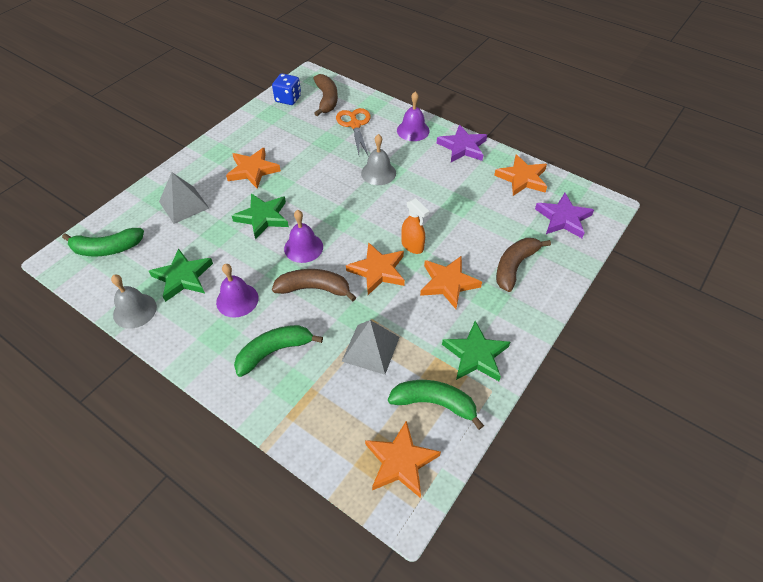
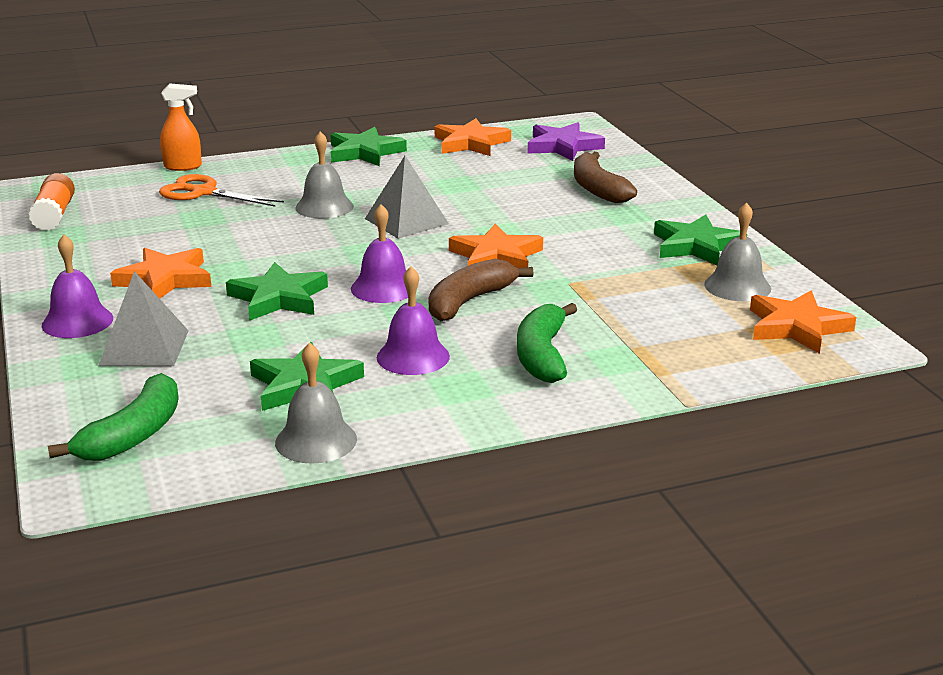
camera: 55 degrees left, 25 degrees down
(288, 99) = (54, 215): blue dice -> orange glue stick
(327, 99) = (112, 193): brown banana -> none
(370, 349) = (616, 296): grey pyramid -> grey pyramid (406, 221)
(412, 246) = (485, 227): orange spray bottle -> orange spray bottle (183, 166)
(413, 130) = (282, 166): purple bell -> purple bell (77, 321)
(434, 403) = (737, 286): green banana -> grey bell
(448, 283) = (573, 227): orange star -> none
(462, 147) = (365, 152): purple star -> green star

